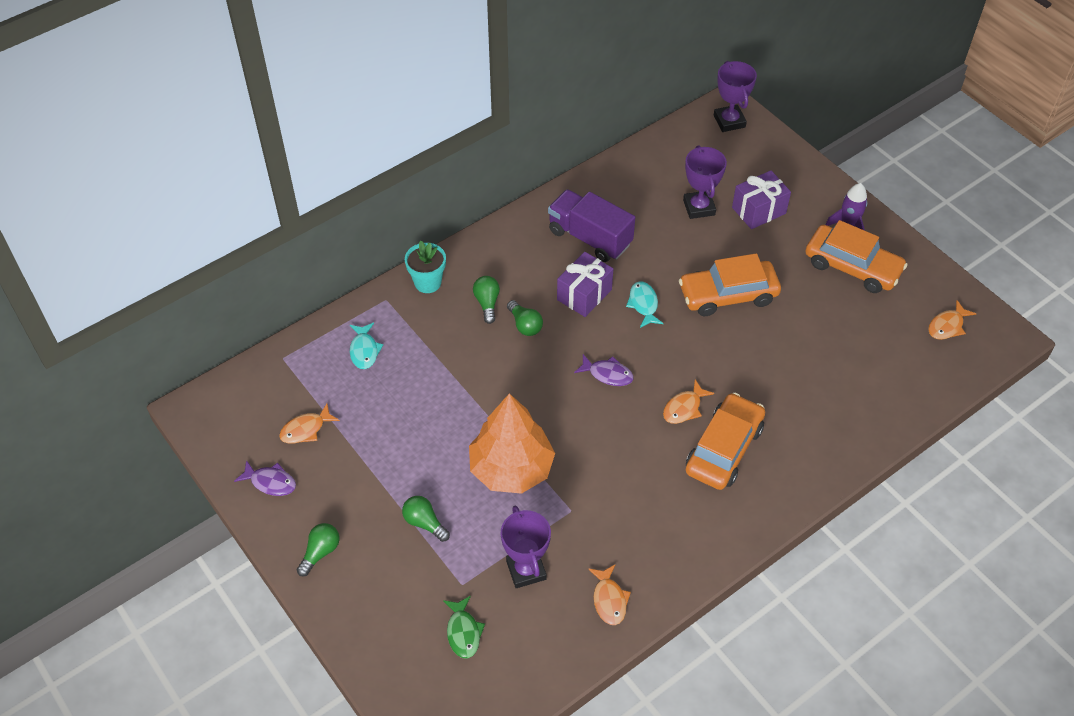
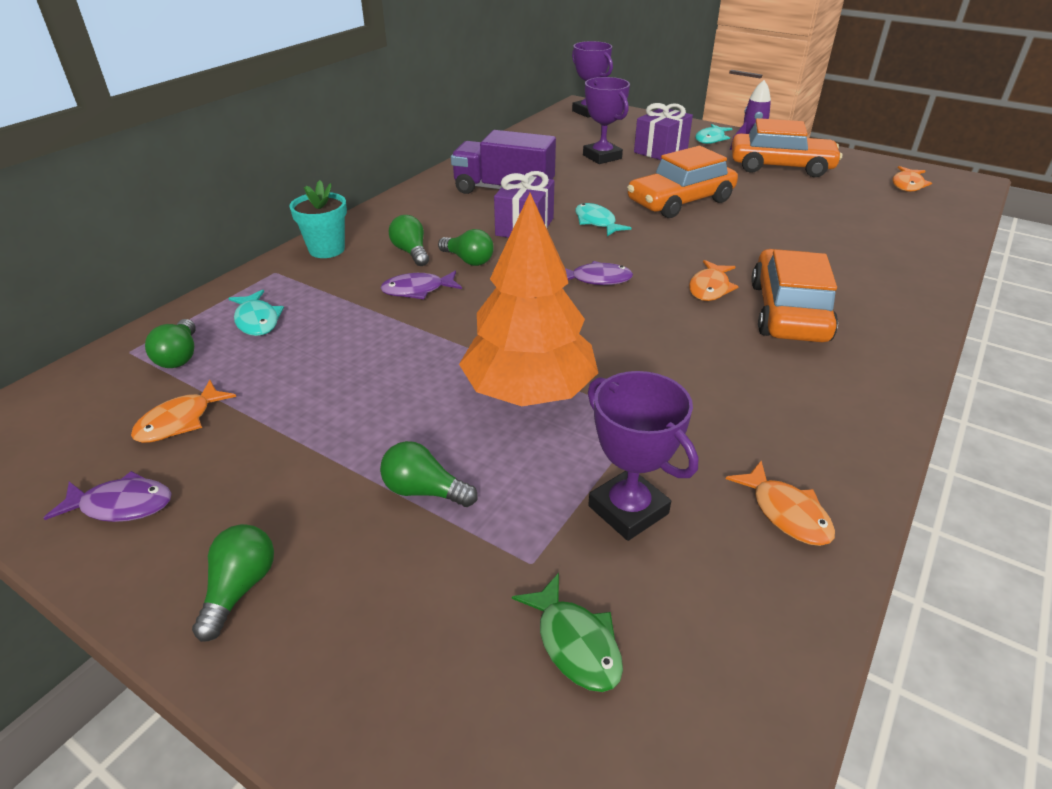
camera: 20 degrees left, 15 degrees down
(312, 372) = (179, 356): none -> green light bulb
(477, 349) = (417, 290): none -> purple fish
(818, 203) = (711, 139): none -> turquoise fish

